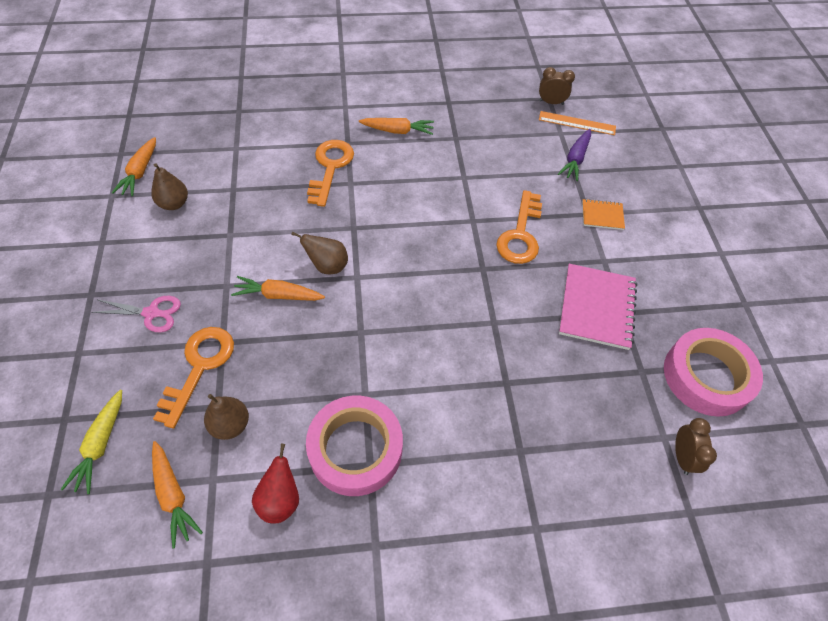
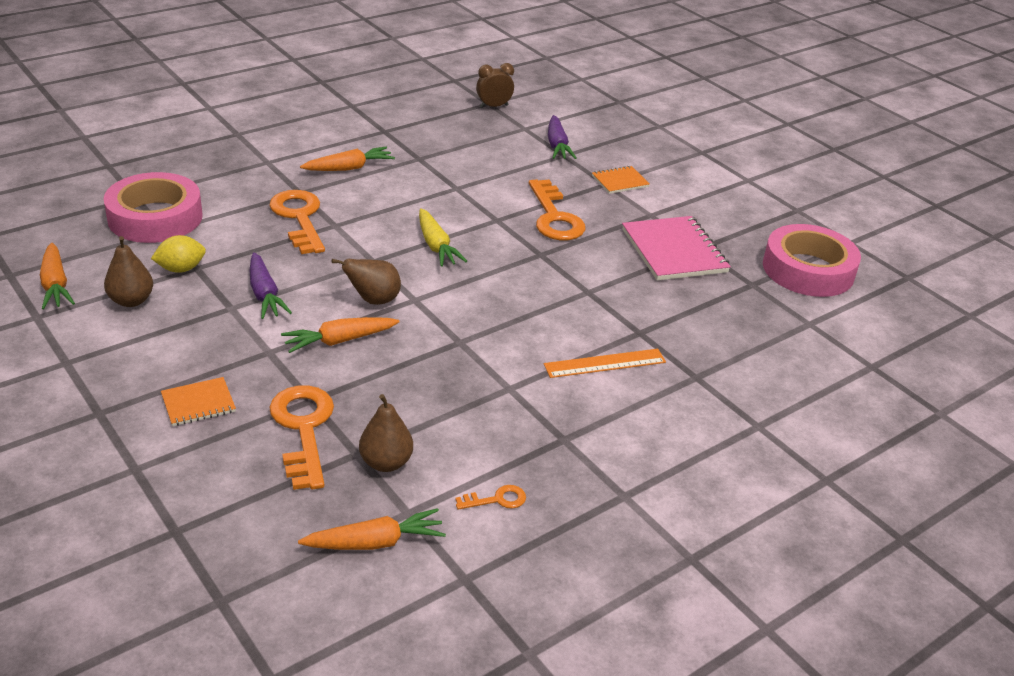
camera: 30 degrees left, 20 degrees down
(100, 445) = (245, 535): yellow carrot -> yellow carrot (436, 246)
(152, 313) = (198, 403): pink scissors -> orange notebook
(173, 496) = (375, 542): orange carrot -> orange carrot turned 45 degrees counterclockwise
(222, 187) = (181, 269): none -> yellow lemon
(259, 231) = (265, 294): none -> purple carrot
(280, 499) = (497, 499): red pear -> orange key
(355, 449) = (538, 432): pink tape -> pink tape (155, 217)
(577, 123) = (534, 117): orange ruler -> orange ruler (605, 363)
(682, 457) = (835, 331): brown clock -> none

